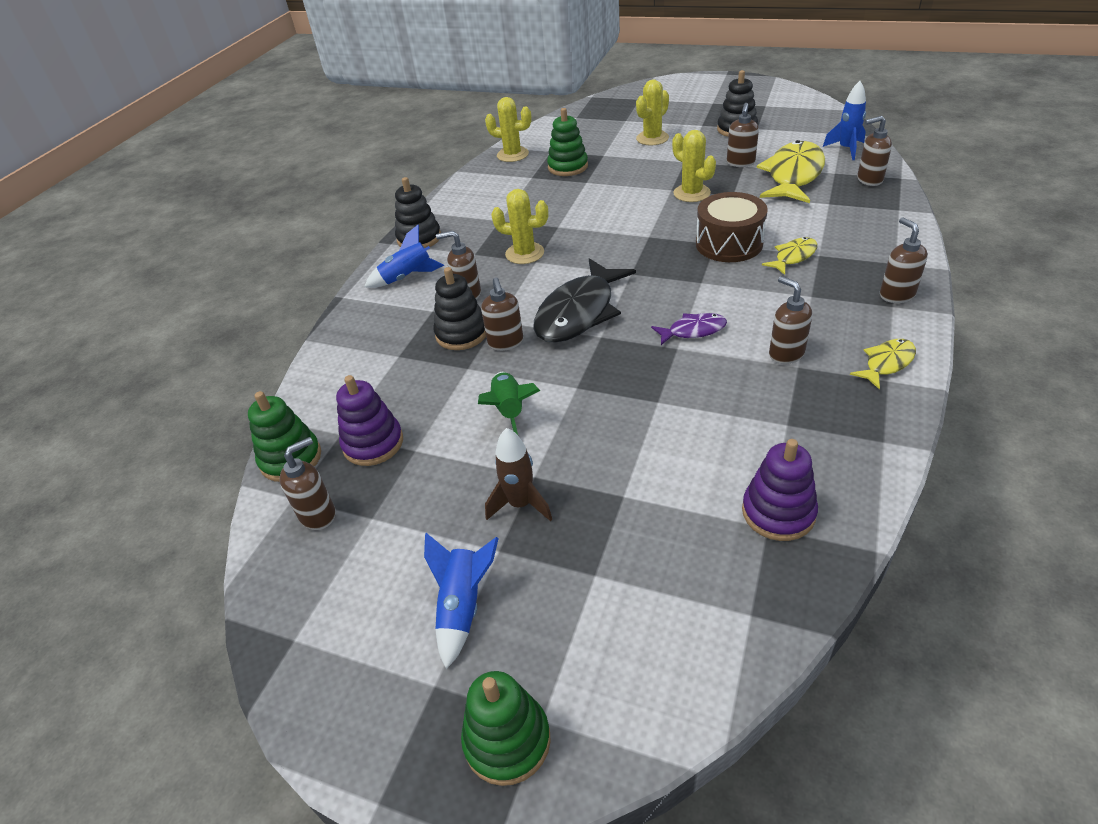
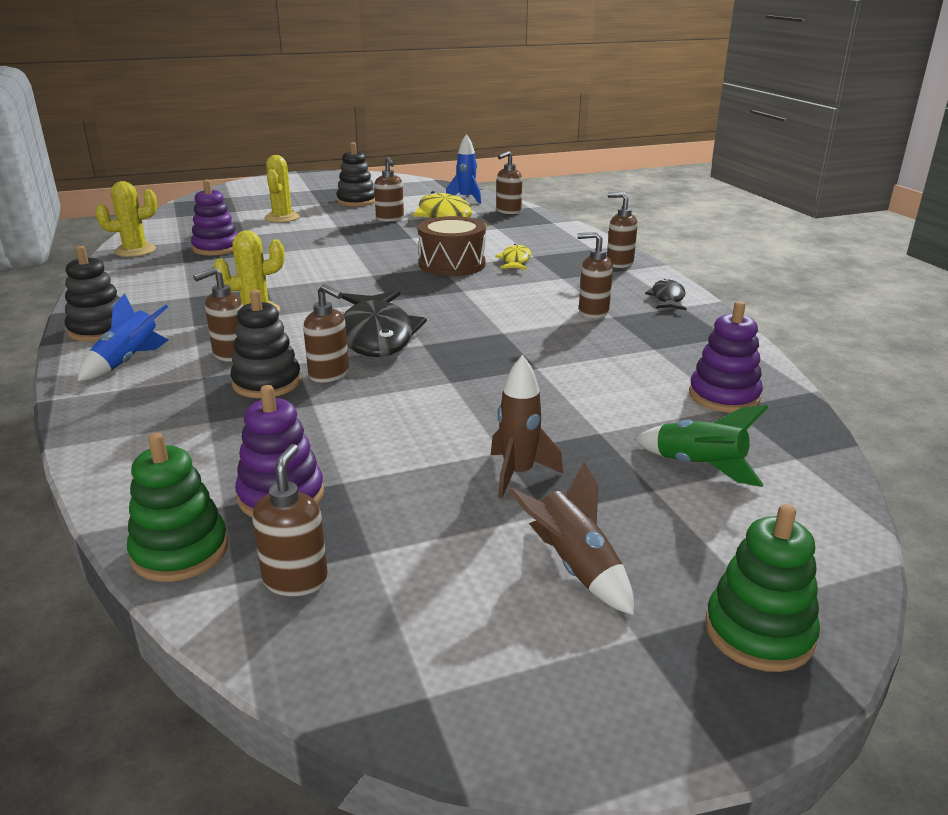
camera: 45 degrees left, 15 degrees down
(463, 606) = (575, 567): blue rocket -> brown rocket
(509, 411) = (408, 418): green rocket -> green rocket (699, 467)
(568, 167) = (216, 248): green stacking toy -> purple stacking toy
(691, 193) = (373, 243): yellow cactus -> none
(693, 331) = (500, 319): purple fish -> none
(886, 363) = (667, 298): yellow fish -> black fish

